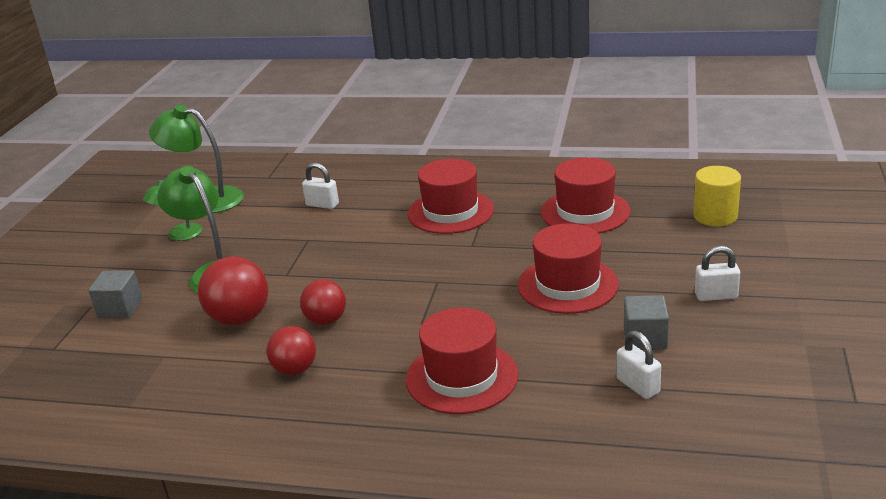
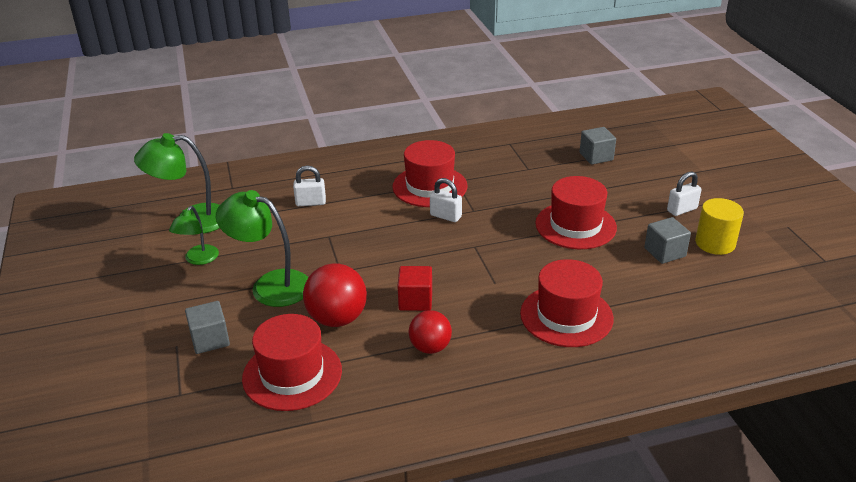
camera: 30 degrees left, 5 degrees up
(326, 320) = (415, 300): red ball -> red cube
(585, 212) = (535, 165): red hat -> red hat (292, 374)
(638, 386) = (691, 287): white padlock -> white padlock (445, 216)
(667, 215) = (596, 156): none -> grey cube
(715, 216) = (628, 150): yellow cylinder -> yellow cylinder (715, 243)

